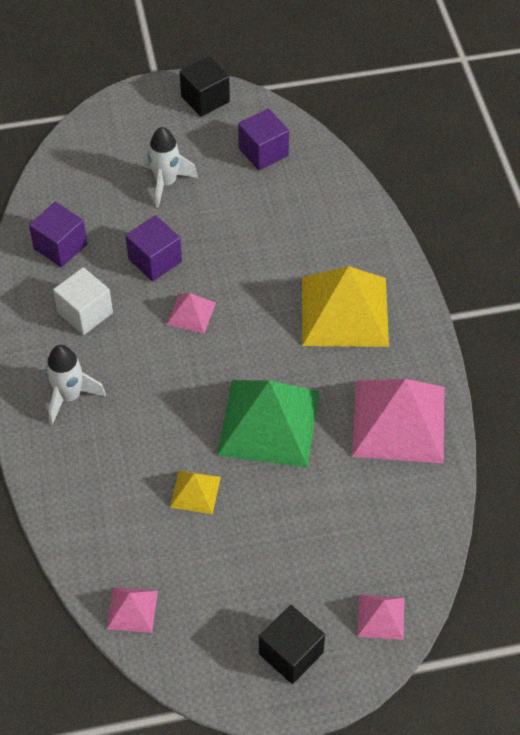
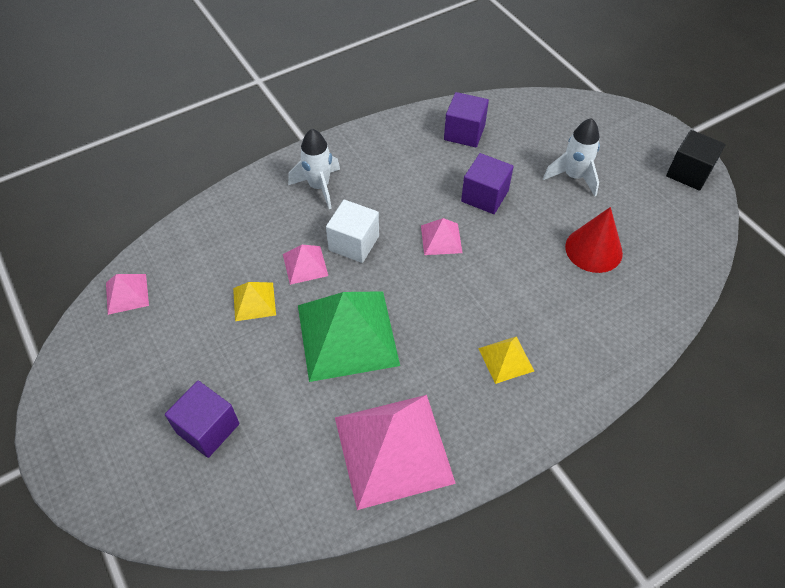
camera: 70 degrees right, 0 degrees up
(85, 313) = (406, 169): white cube -> white cube (354, 243)
(258, 204) = (593, 249): none -> red cone
(263, 152) = (658, 234): purple cube -> purple cube (208, 428)
(291, 653) = (103, 429): black cube -> none
(344, 311) = (505, 359): yellow pyramid -> yellow pyramid, size x0.46
(381, 616) = (157, 499): pink pyramid -> pink pyramid (305, 265)

